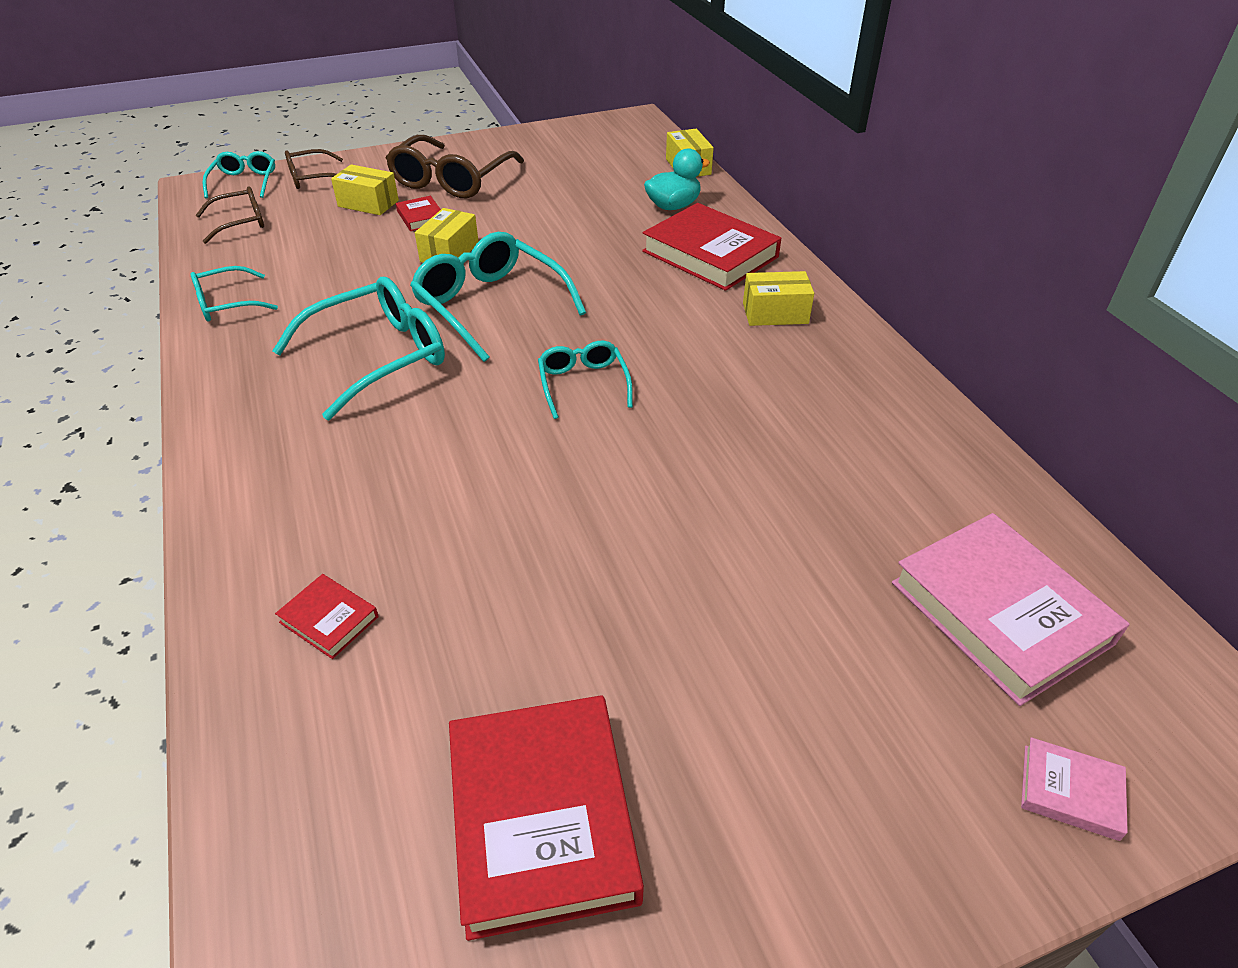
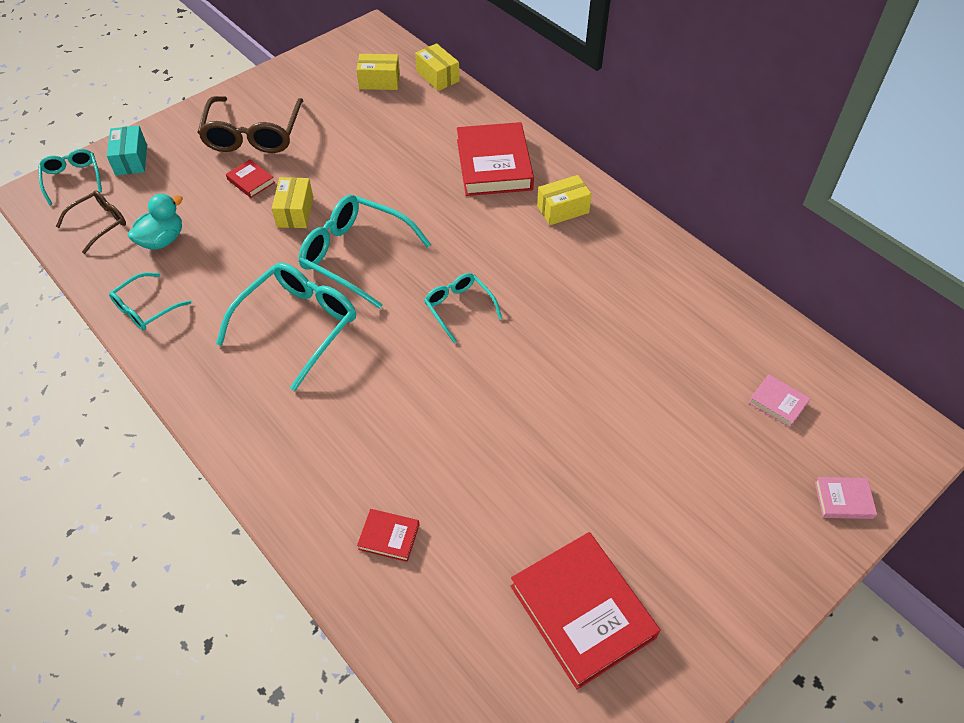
camera: 20 degrees left, 10 degrees up
(313, 178) = (131, 160): brown glasses -> turquoise box
(368, 203) = (197, 177): yellow box -> yellow box (379, 81)
(673, 206) = (445, 122): turquoise duck -> turquoise duck (162, 240)
(710, 254) = (494, 164): red book -> red book turned 60 degrees clockwise
(1000, 613) = (777, 403): pink book -> pink book, size x0.45

